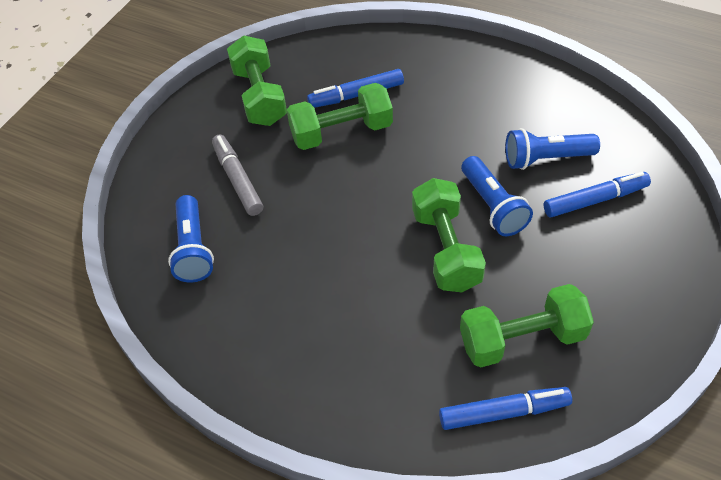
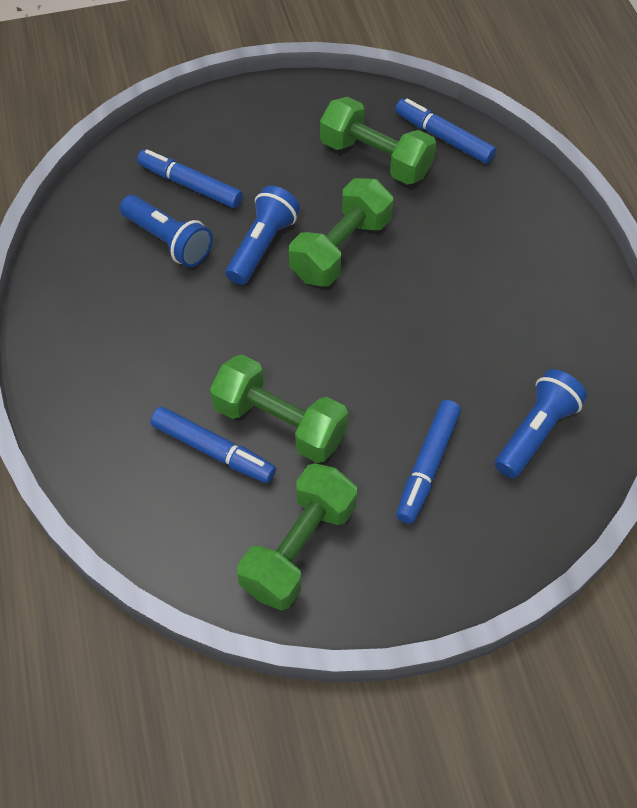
camera: 135 degrees left, 5 degrees up
(238, 180) = (428, 465): grey marker -> blue marker

